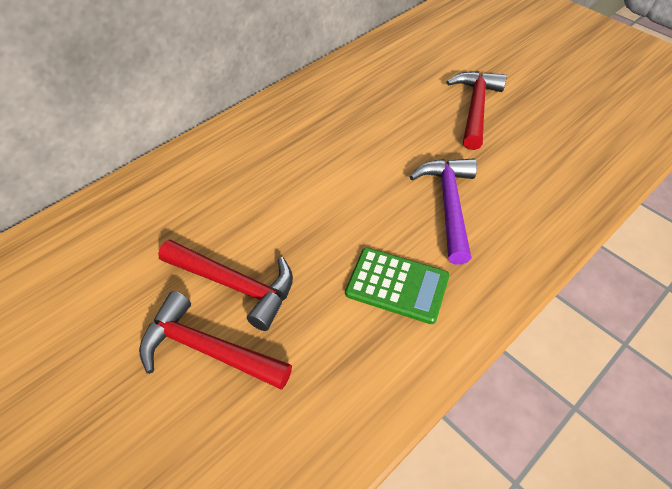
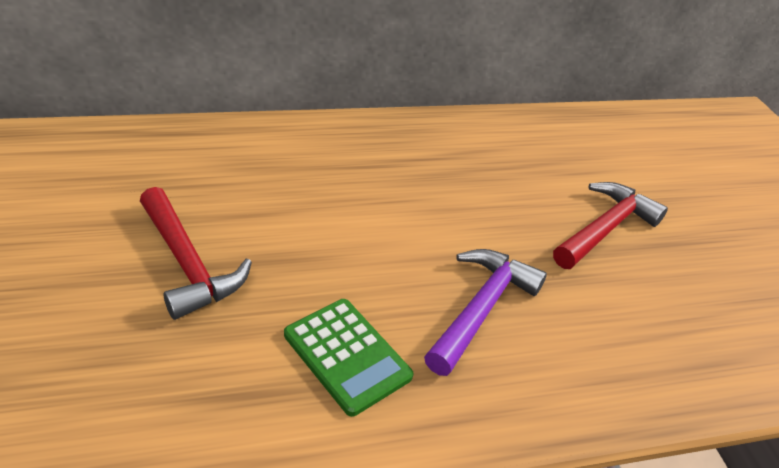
camera: 25 degrees right, 10 degrees down
(207, 349) = (108, 305): red hammer -> none

